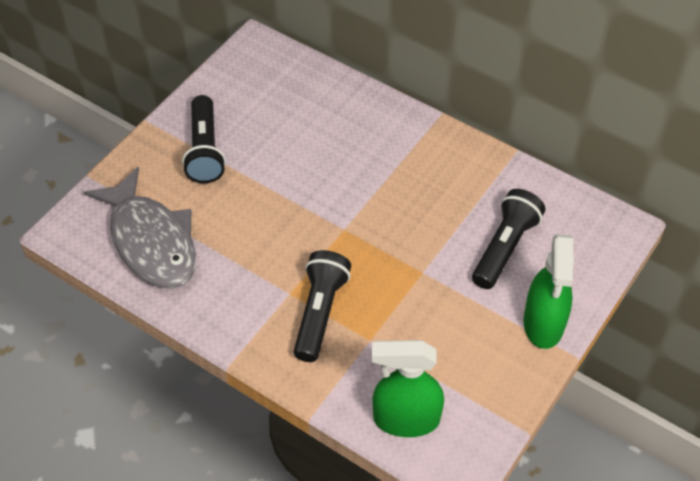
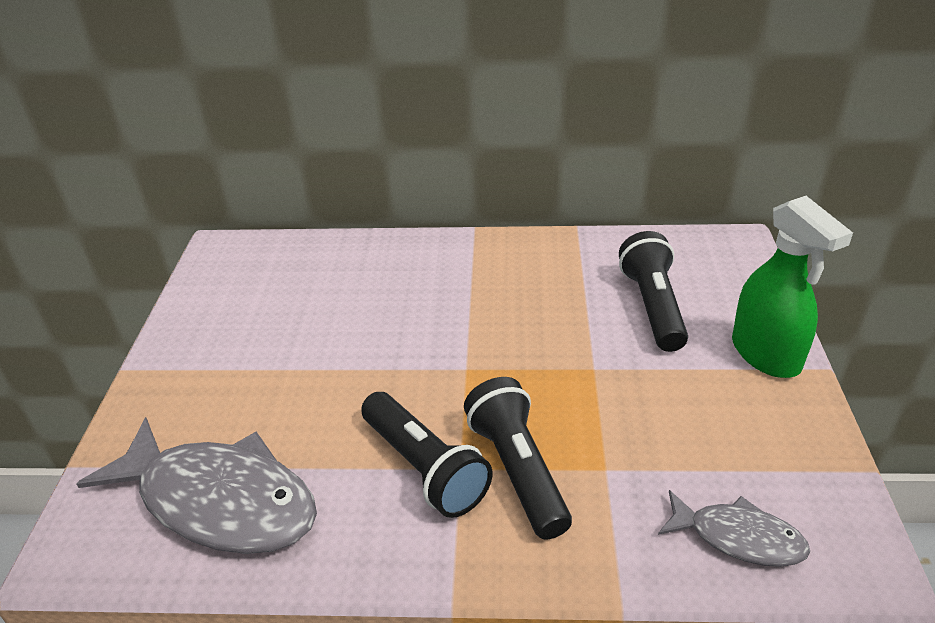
camera: 30 degrees left, 15 degrees down
(205, 150) = (227, 366): black flashlight -> black flashlight (425, 468)
(405, 419) = (738, 537): green spray bottle -> grey fish

